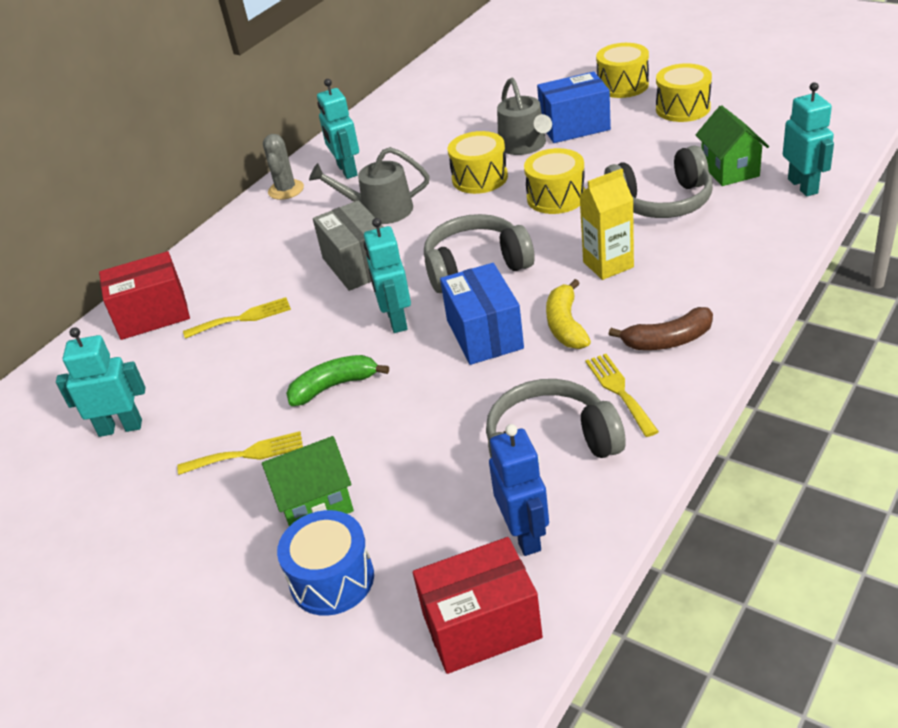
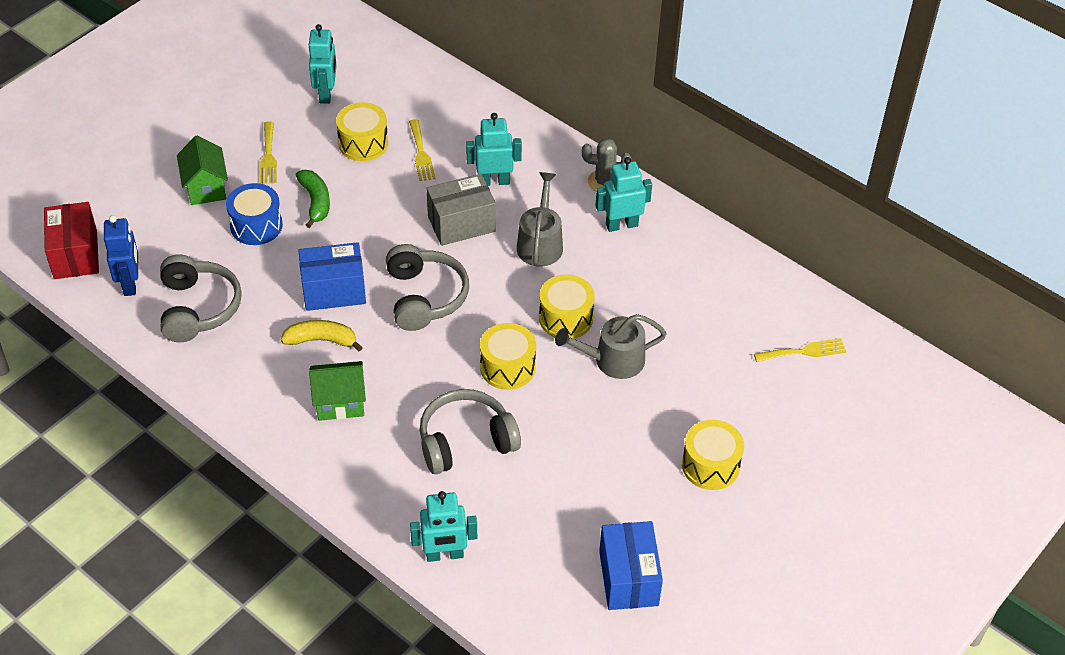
camera: 90 degrees right, 10 degrees up
(152, 315) = (450, 103): red box -> none
(332, 579) = (142, 193): blue drum -> blue drum (256, 225)
(396, 320) = (376, 241): turquoise robot -> turquoise robot (494, 181)
(525, 535) = (130, 283): blue robot -> blue robot turned 90 degrees counterclockwise
(574, 126) = (635, 406): blue box -> blue box (628, 578)
(608, 264) = (387, 382): yellow carton -> none
(619, 391) = (233, 356): yellow fork -> yellow fork (804, 351)
(662, 202) = (466, 441): grey headphones -> grey headphones turned 75 degrees clockwise
(668, 340) = (274, 397): brown banana -> none
(683, 108) = (636, 504): yellow drum -> yellow drum (363, 143)
(729, 170) = (497, 507): green house -> green house (340, 403)

